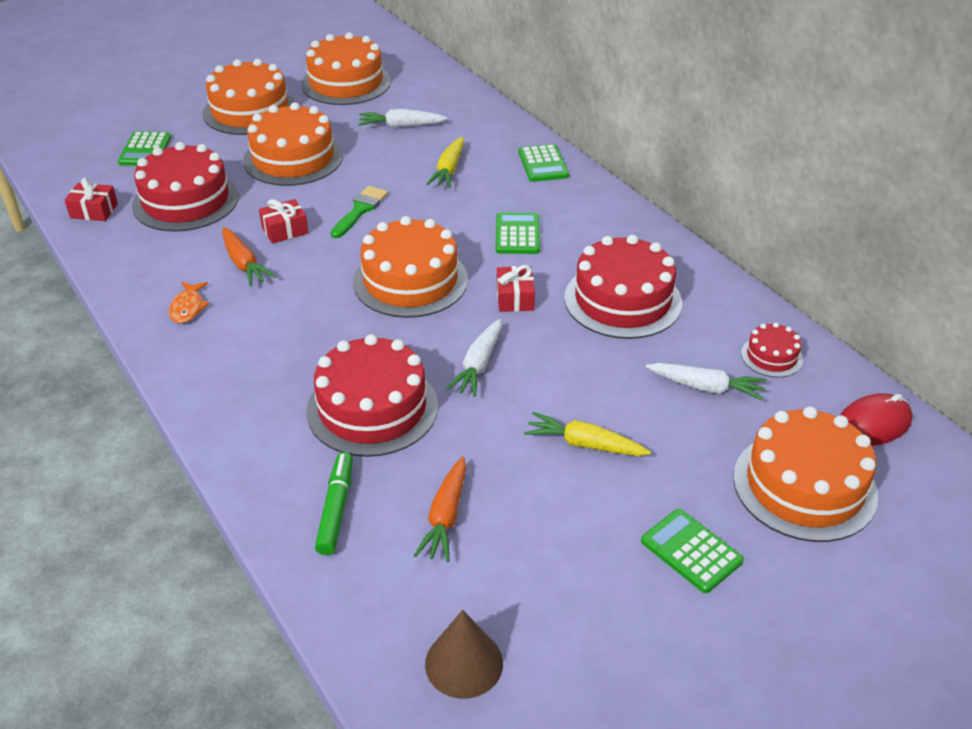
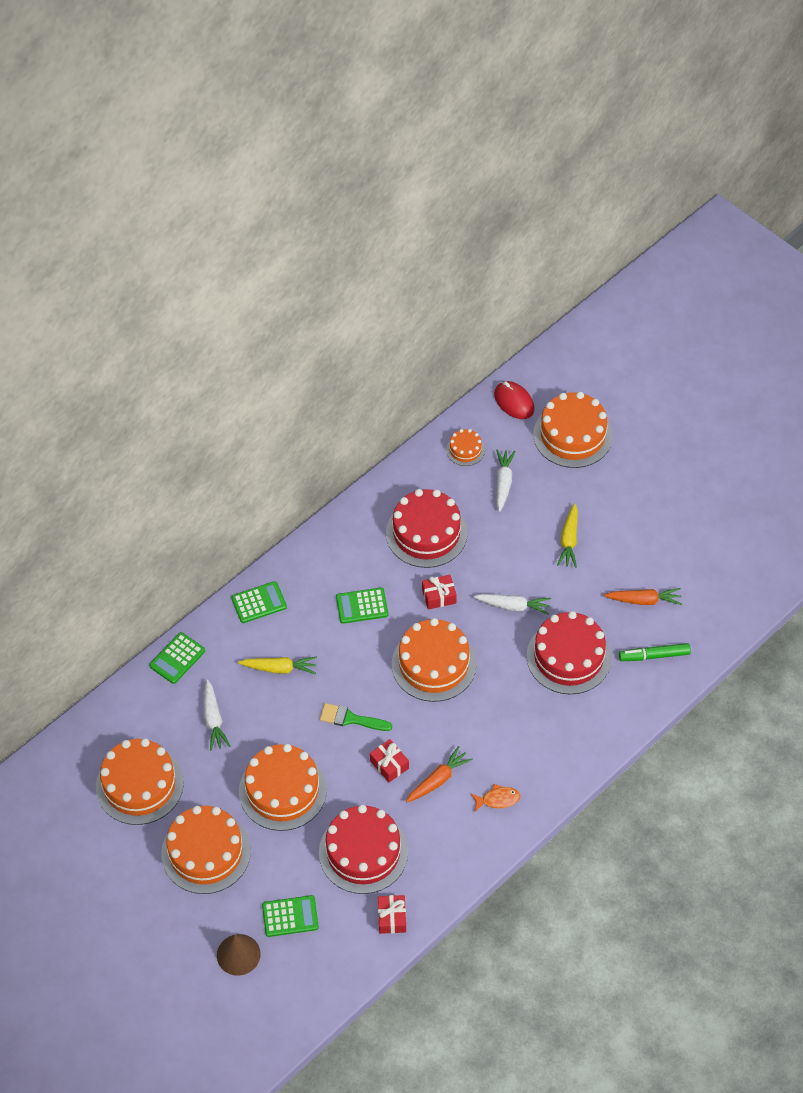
camera: 100 degrees left, 15 degrees up
(464, 663) = (733, 575): brown cone -> brown cone (238, 954)
(691, 551) = (634, 485): green calculator -> green calculator (177, 658)
(771, 356) = (465, 450): red cake -> orange cake

